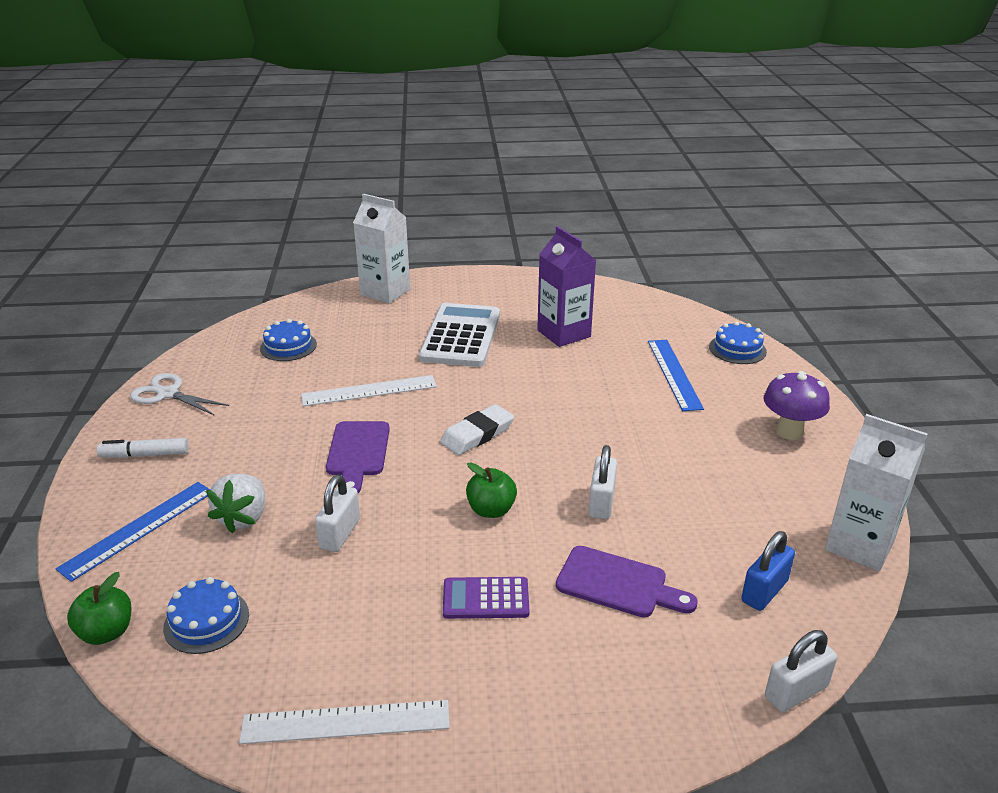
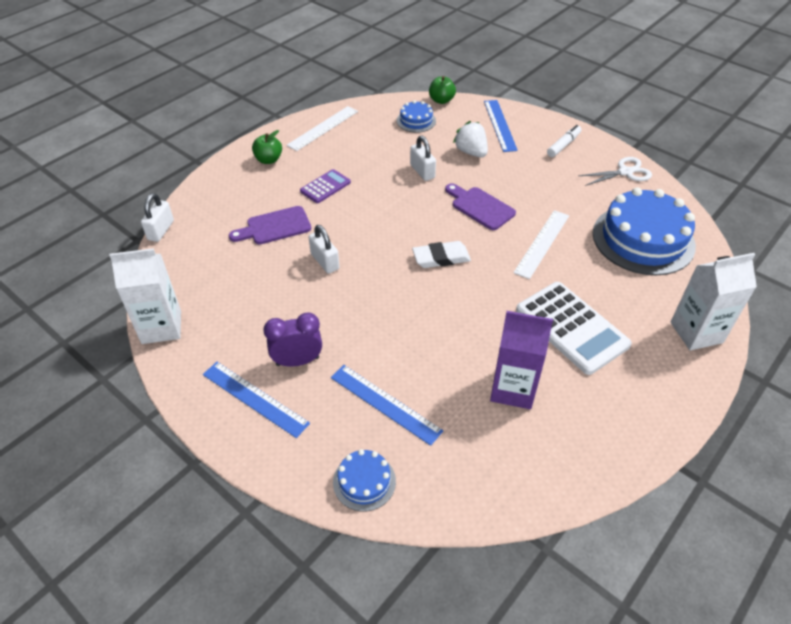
camera: 135 degrees right, 15 degrees up
(288, 346) = (643, 239): blue cake -> blue cake, size x2.12
(477, 434) = (441, 258): white eraser -> white eraser turned 75 degrees clockwise
(491, 510) = (374, 222): green apple -> green apple (268, 160)
(723, 435) = (297, 361): none -> purple clock
(764, 591) = (201, 266): blue padlock -> none
(789, 432) = (254, 398): purple mushroom -> blue ruler

